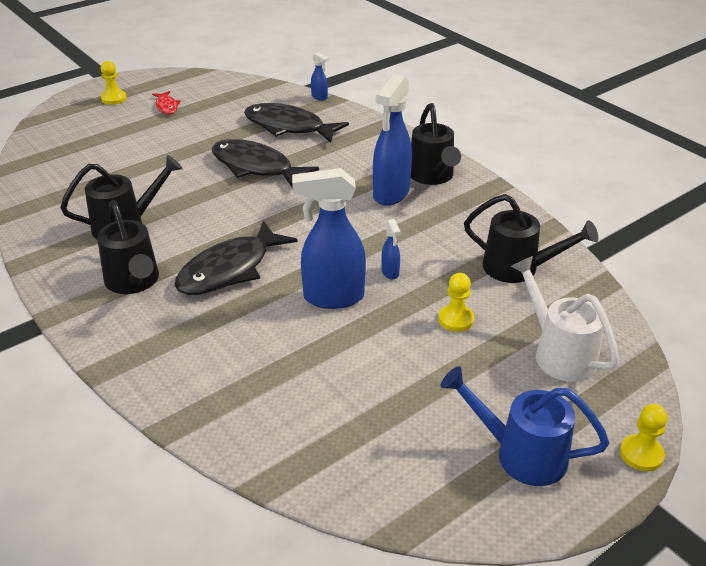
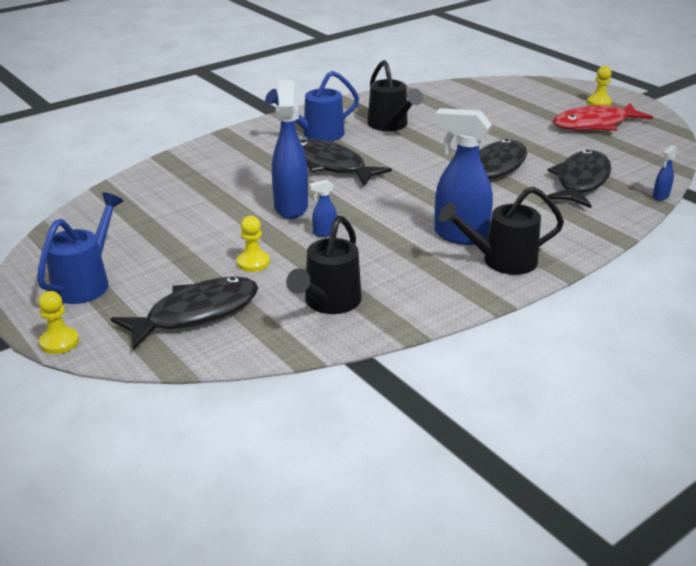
camera: 90 degrees right, 5 degrees down
(133, 282) = (317, 134): black watering can -> blue watering can
(166, 106) = (595, 124): red fish -> red fish, size x2.08
(559, 353) = (196, 313): white watering can -> black fish

